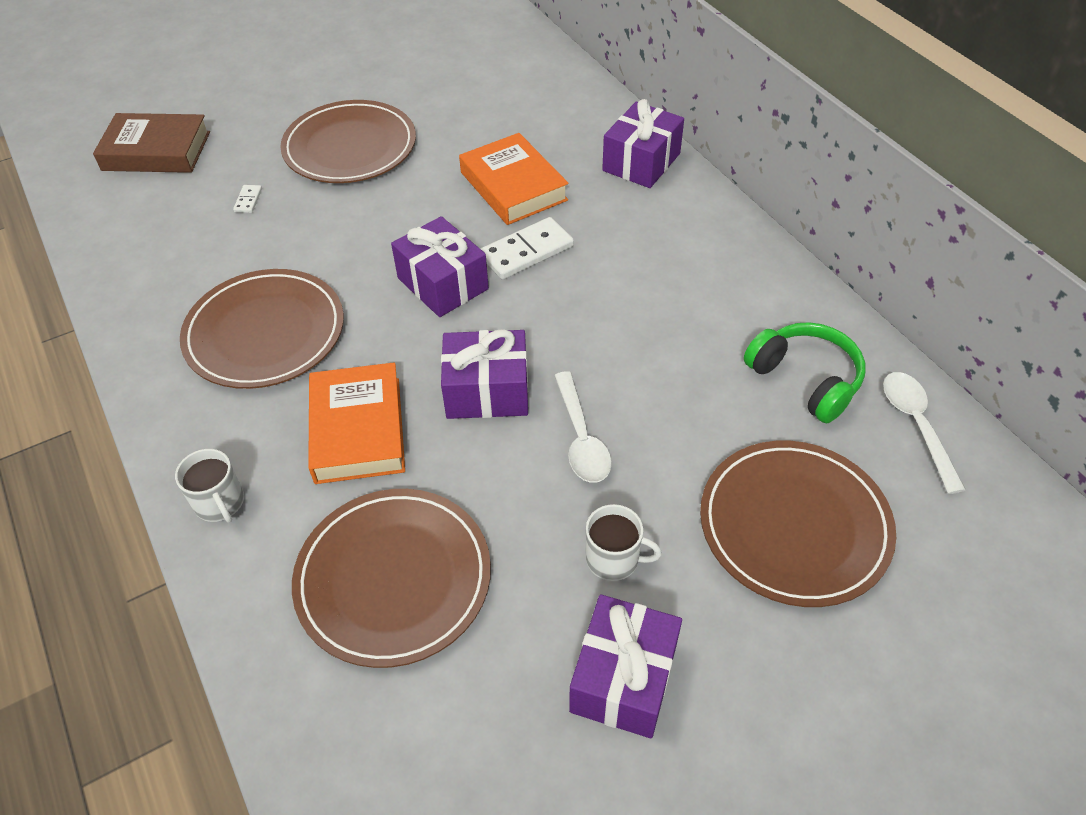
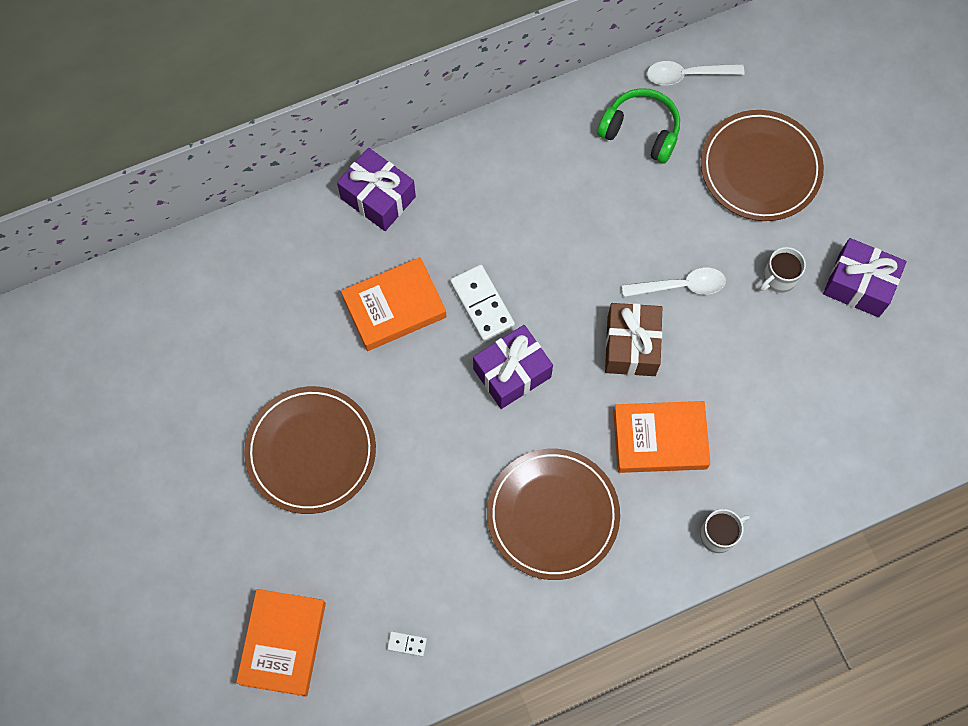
camera: 85 degrees left, 20 degrees up
(156, 151) = (283, 643): brown book -> orange book
(248, 200) = (377, 543): white domino -> white domino (407, 644)
(393, 579) = (786, 415): brown plate -> none
(487, 391) = (631, 346): purple gift -> brown gift
(614, 559) = (778, 278): white mug -> white mug turned 150 degrees counterclockwise
(805, 379) = (641, 131): green headphones -> green headphones turned 60 degrees clockwise

